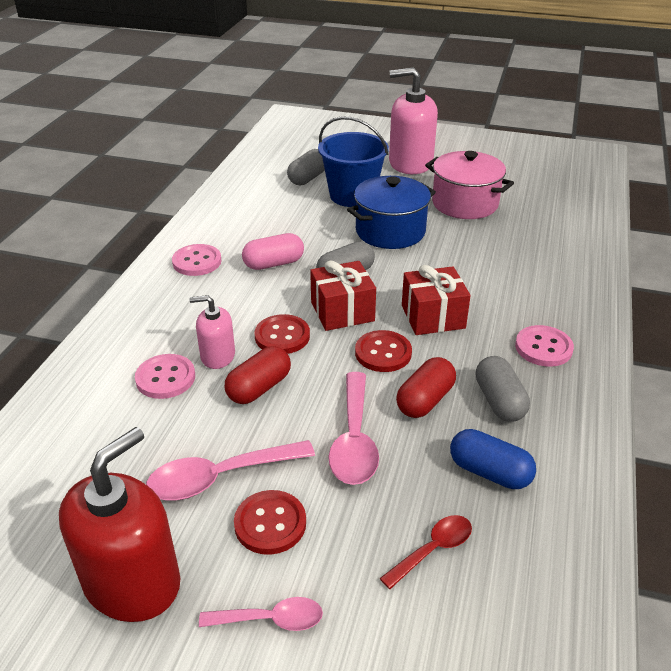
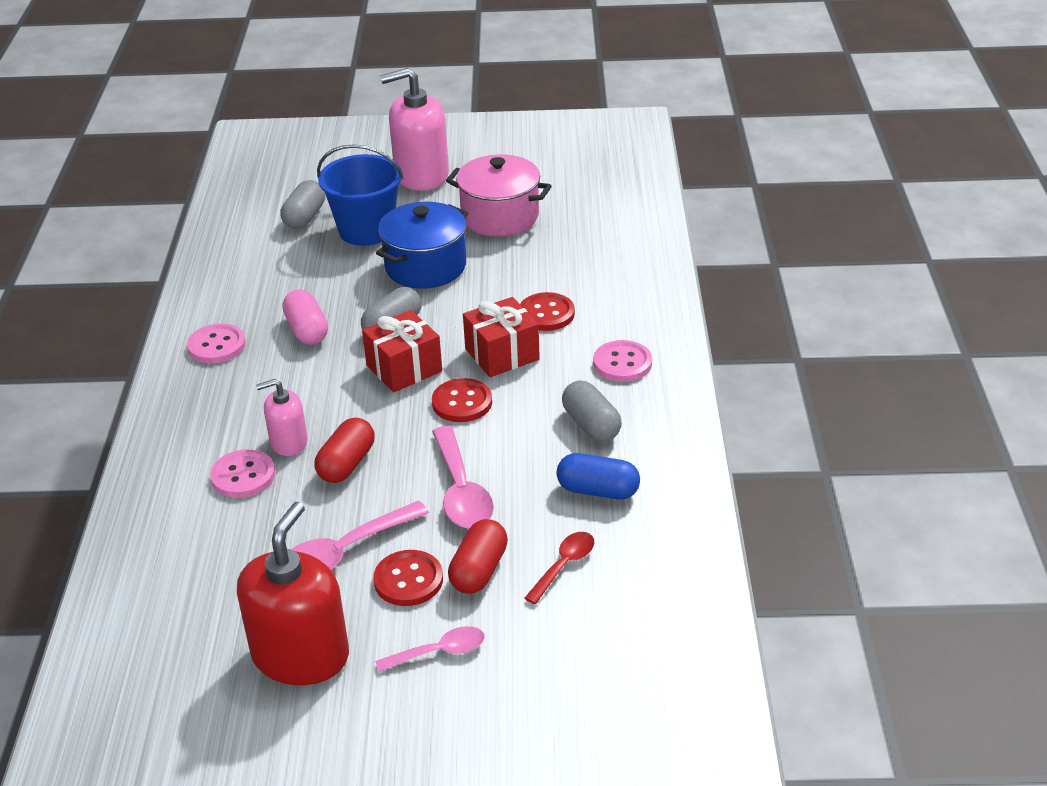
camera: 15 degrees left, 0 degrees up
(273, 263) = (307, 330): pink capsule -> pink capsule turned 75 degrees counterclockwise
(282, 336) = (349, 407): red button -> red button (546, 314)
(425, 400) = (519, 439): red capsule -> red capsule (479, 570)

